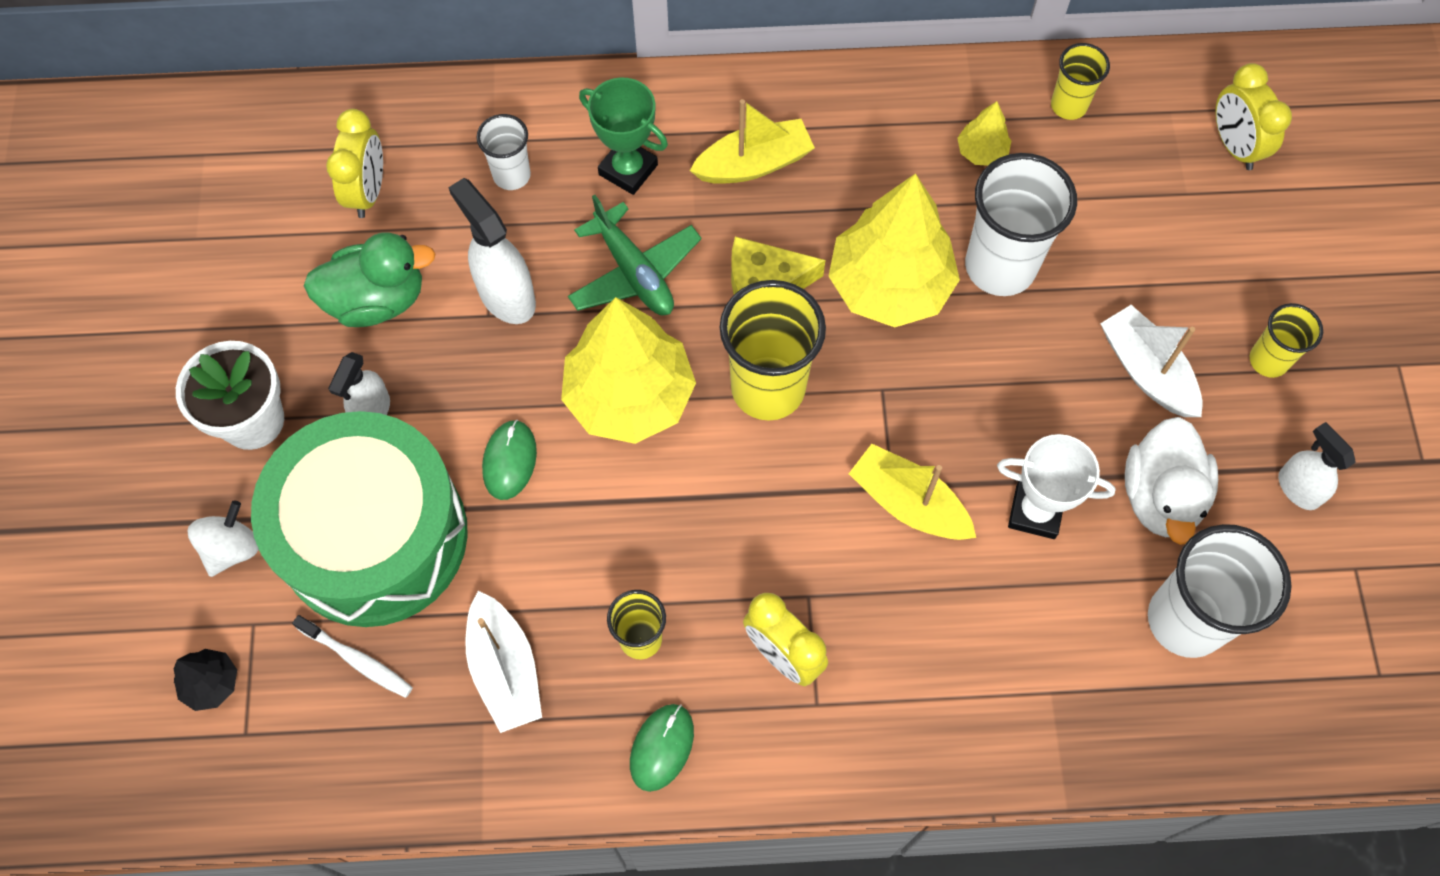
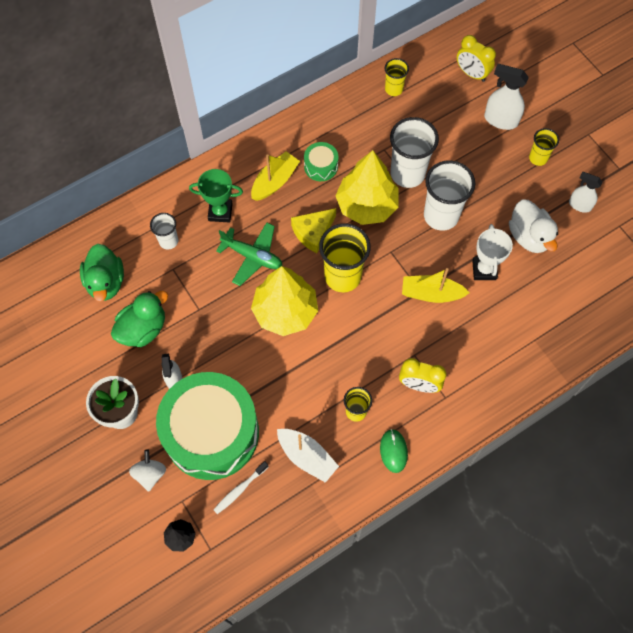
camera: 30 degrees left, 0 degrees up
(357, 660) = (239, 489): white toothbrush -> white toothbrush turned 135 degrees clockwise
(368, 192) = (106, 282): yellow clock -> green duck
(506, 295) = (201, 296): white spray bottle -> white spray bottle (500, 120)
(509, 461) = (250, 367): green mouse -> none
(851, 177) = (321, 166): none -> green drum
(981, 152) = (369, 127): yellow tree -> none
(1035, 512) = (484, 270): white trophy -> white trophy turned 75 degrees counterclockwise
(1146, 371) = (493, 187): white boat -> none
(1185, 620) = (568, 282): white cup -> white cup (441, 216)

